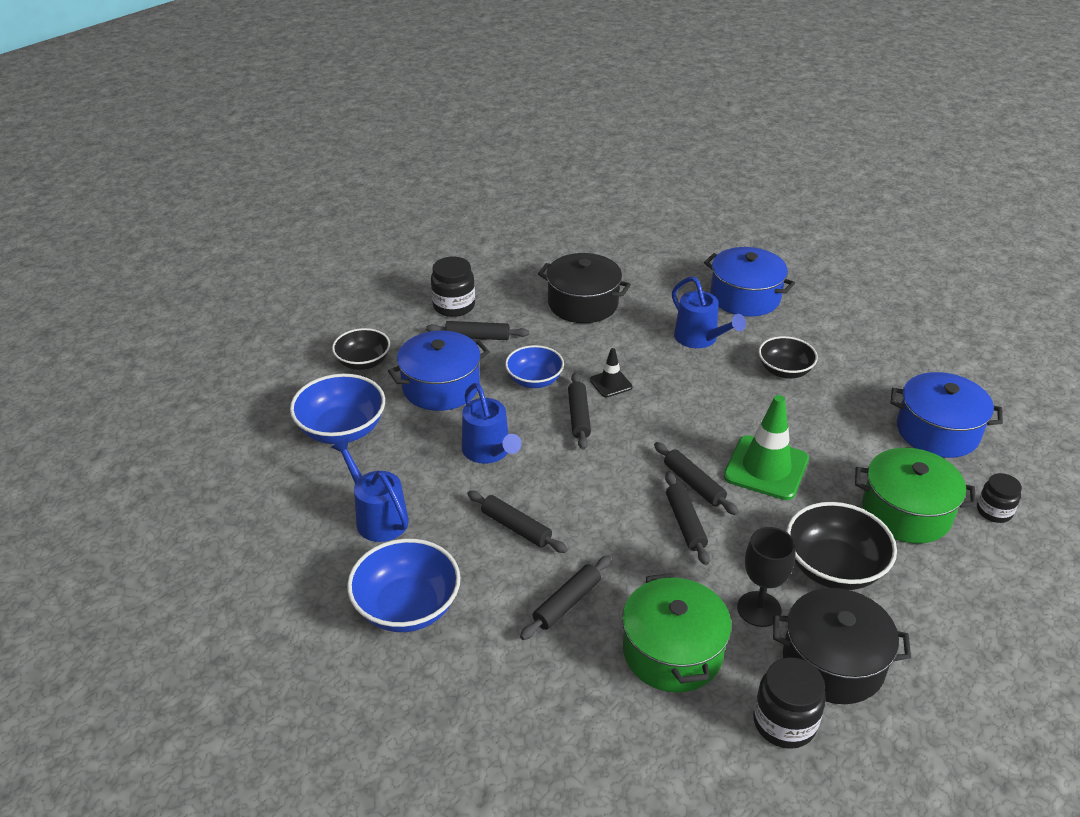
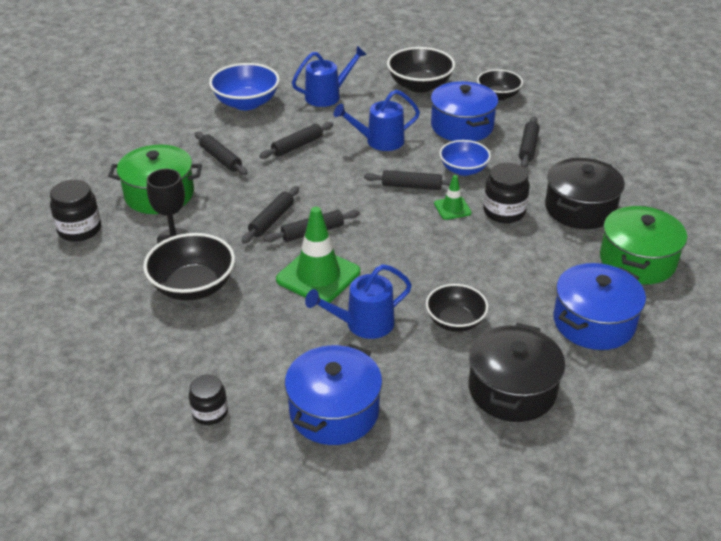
camera: 100 degrees right, 0 degrees up
(342, 429) = (419, 86): blue bowl -> black bowl
(454, 306) = (576, 139): black jar -> black jar (504, 212)
(611, 383) = (452, 208): black traffic cone -> green traffic cone
(685, 523) = (271, 220): black rolling pin -> black rolling pin turned 60 degrees counterclockwise
(700, 339) = (516, 273): blue watering can -> blue watering can (363, 324)
(833, 663) = (110, 263): black pot -> black pot (512, 389)
(906, 512) = (233, 349): green pot -> green pot (637, 261)

